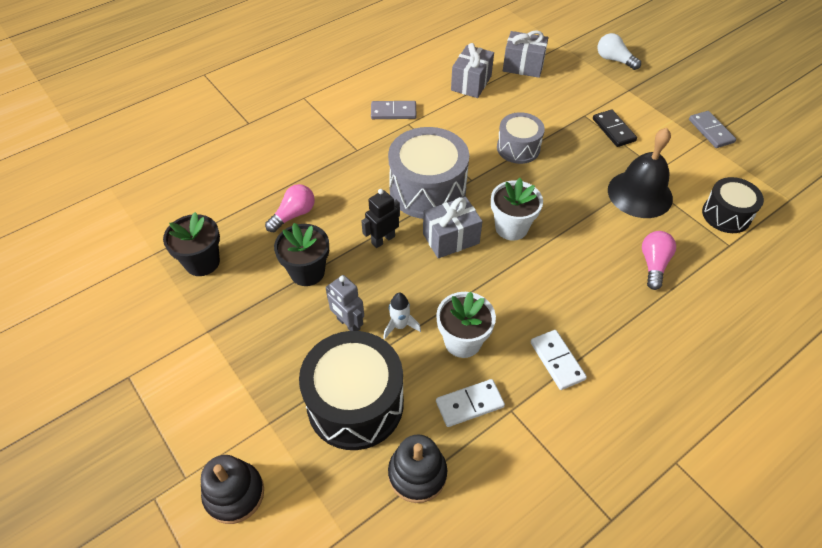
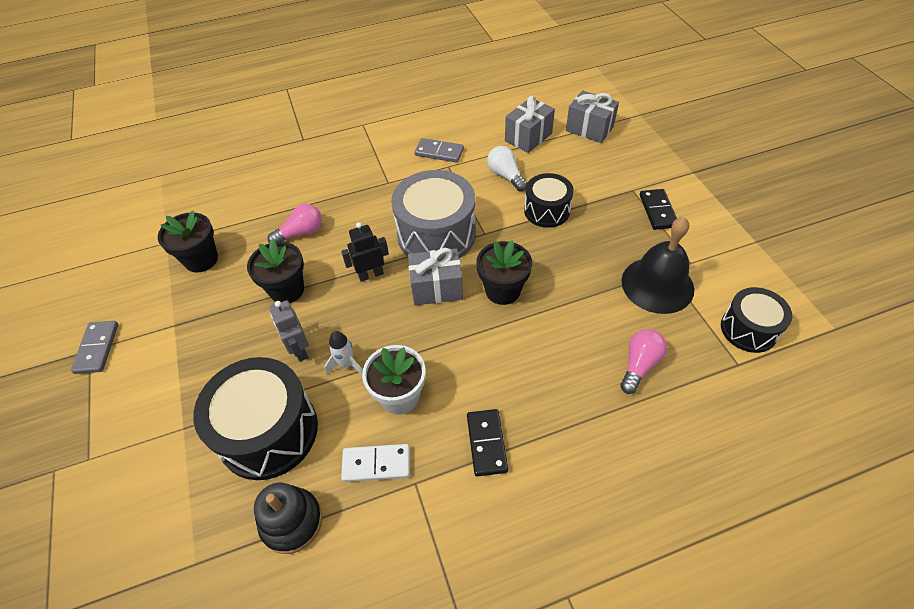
camera: 20 degrees right, 0 degrees up
(234, 494) = (120, 488): black stacking toy -> none
(511, 227) = (502, 290): white flower pot -> black flower pot
(518, 148) = (546, 210): grey drum -> black drum
(557, 361) = (486, 443): white domino -> black domino
(614, 60) = (690, 138): white light bulb -> white light bulb (506, 176)
(711, 131) = (770, 233): grey domino -> grey domino (97, 348)

